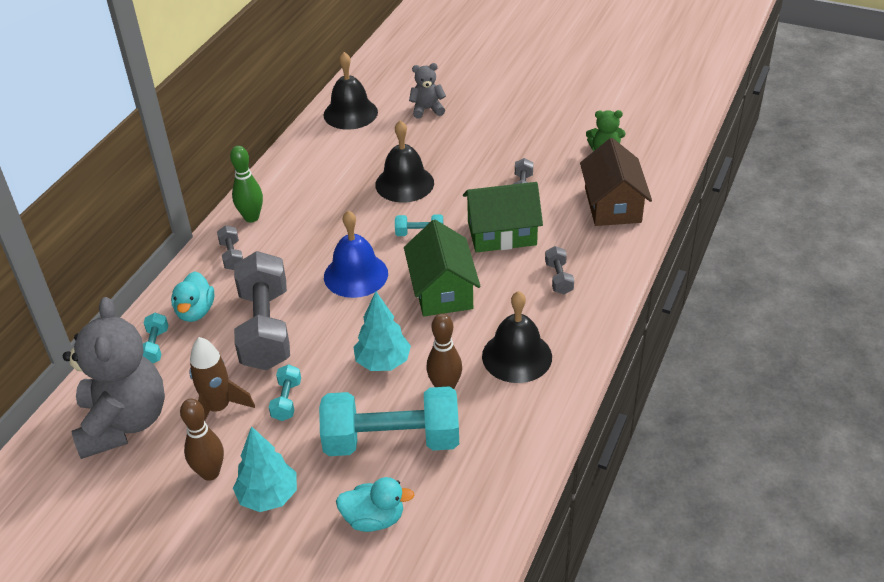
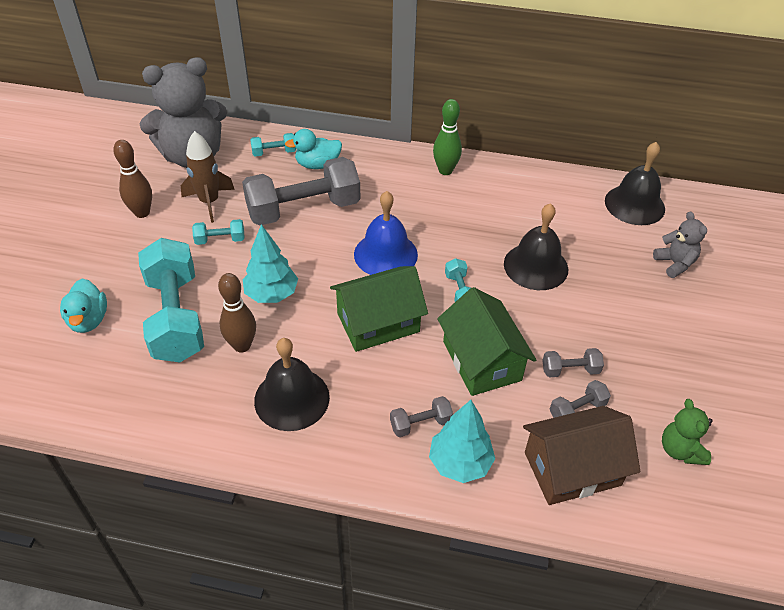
camera: 75 degrees right, 5 degrees up
(232, 256) = (391, 170): grey dumbbell -> grey dumbbell (577, 409)
(268, 496) = (116, 250): turquoise tree -> turquoise tree (460, 463)

